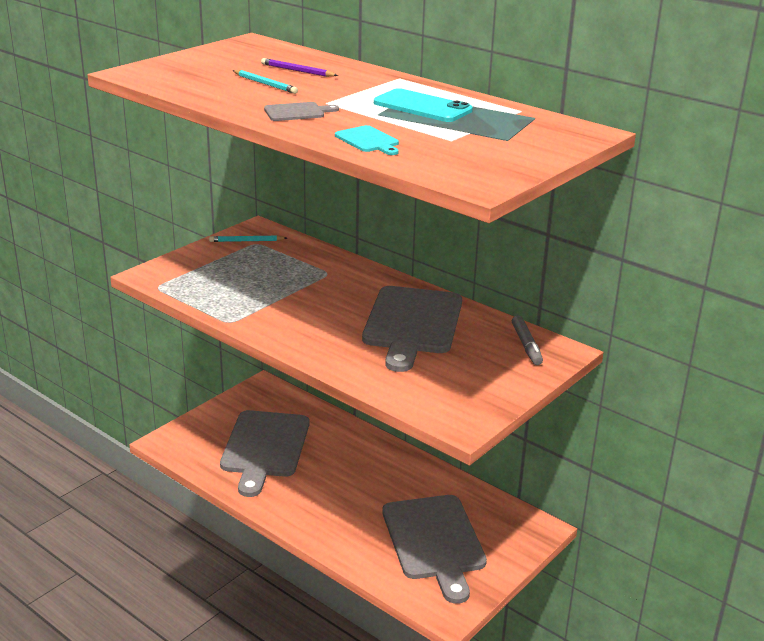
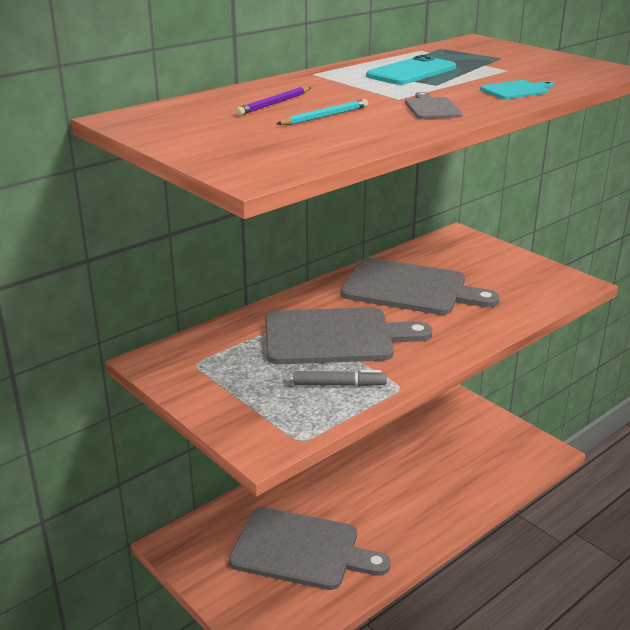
camera: 80 degrees left, 0 degrees up
(246, 241) = (185, 370): turquoise pencil -> none
(434, 541) = (461, 448): grey cutting board -> grey cutting board (335, 337)
(526, 345) = (449, 246): grey marker -> grey marker (339, 385)

